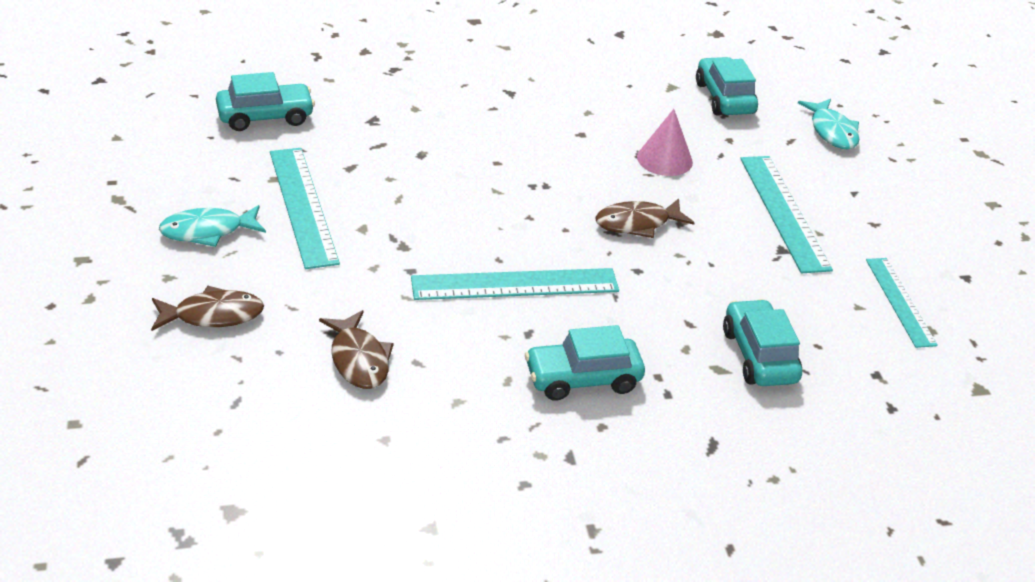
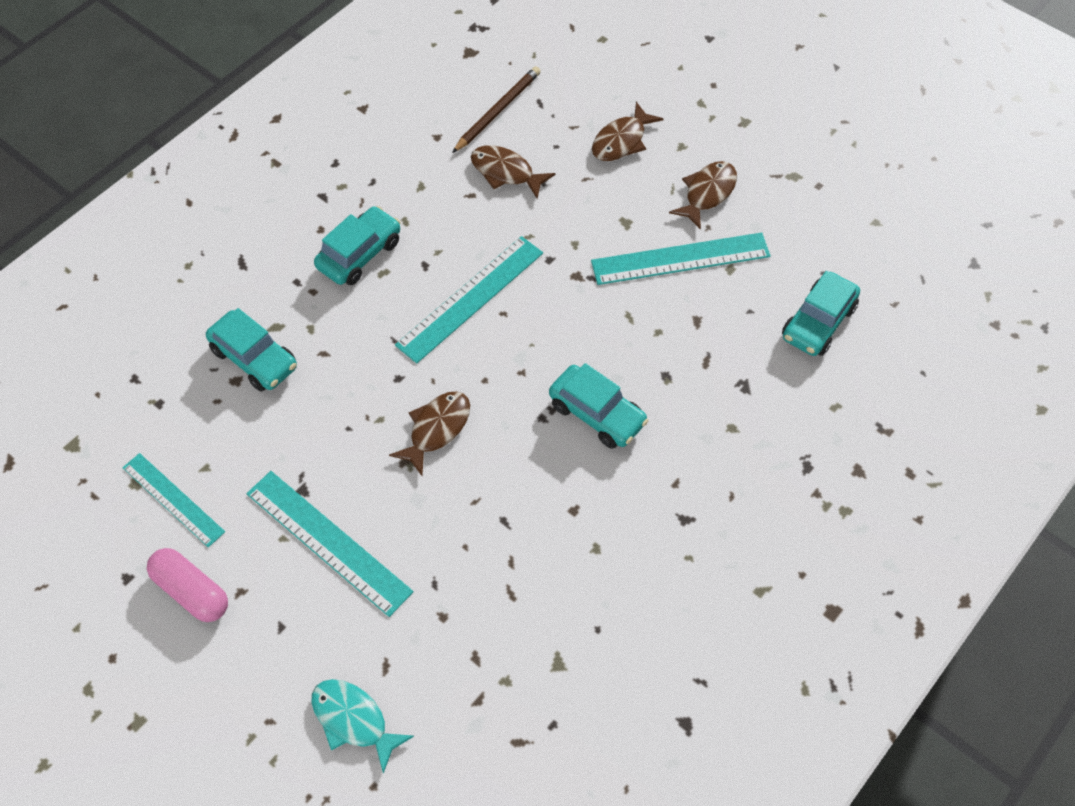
camera: 145 degrees right, 20 degrees up
(208, 231) = (707, 193): turquoise fish -> brown fish
(289, 422) = (497, 111): none -> brown pencil
(302, 206) = (680, 258): turquoise ruler -> turquoise ruler turned 45 degrees counterclockwise
(664, 159) = (477, 533): pink cone -> none
(724, 98) = (494, 688): turquoise car -> turquoise car (597, 414)
(914, 243) = (191, 591): none -> pink capsule

